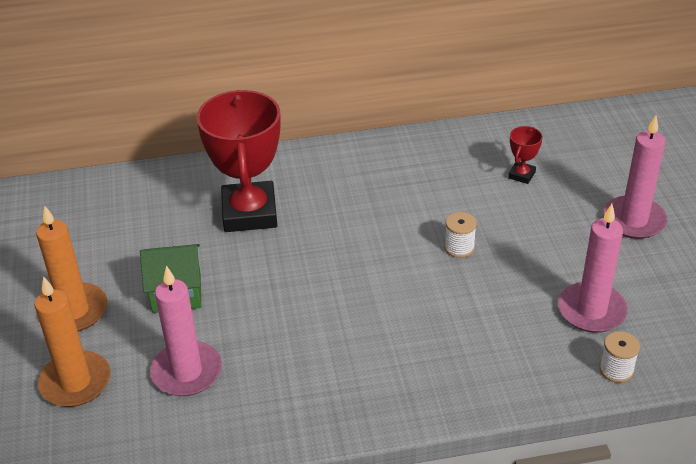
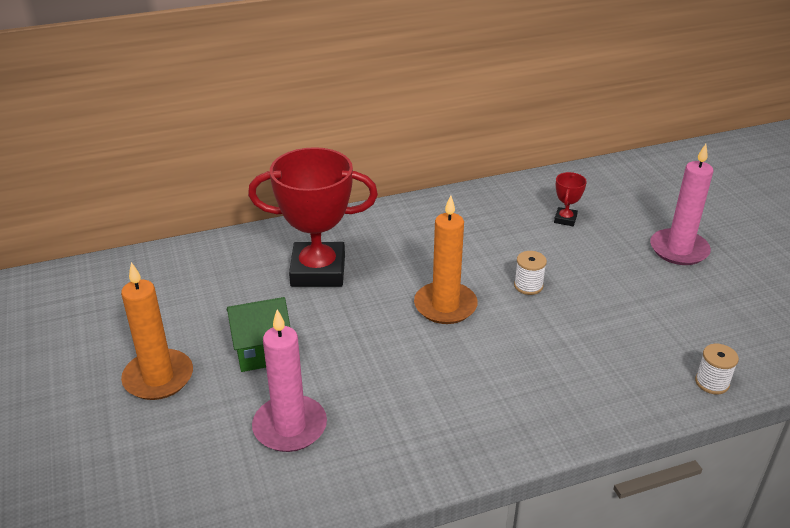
camera: 10 degrees left, 5 degrees down
(75, 382) = (173, 449): orange candle -> orange candle (445, 306)
(249, 213) = (318, 271): red trophy -> red trophy turned 75 degrees counterclockwise
(591, 310) = (669, 331): pink candle -> none

